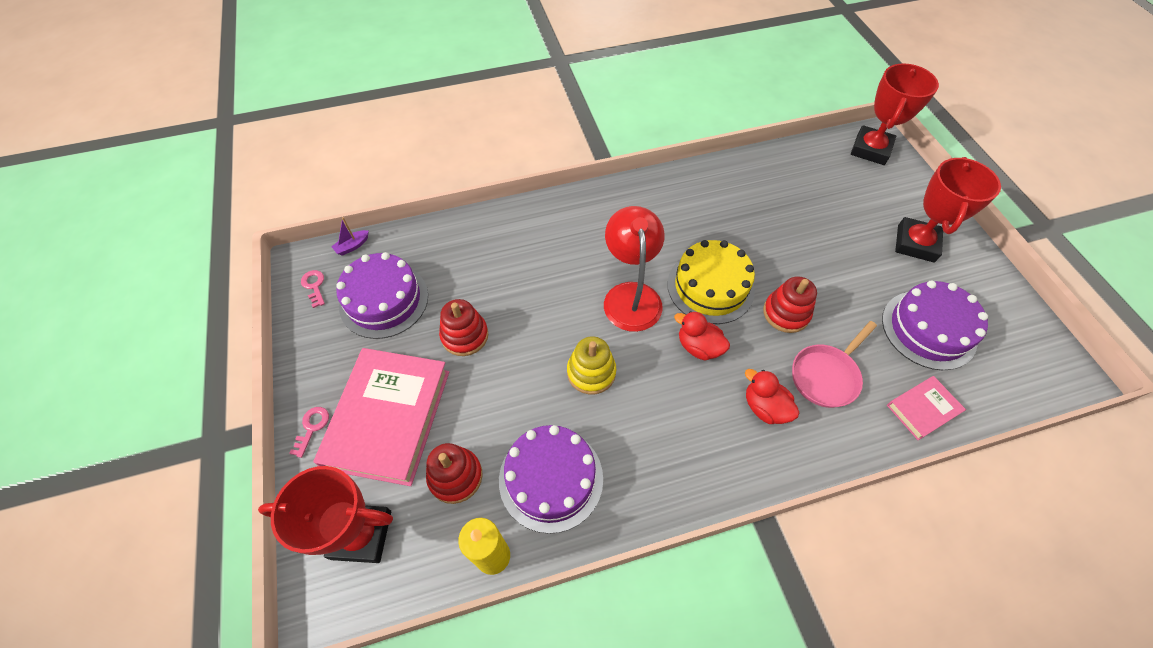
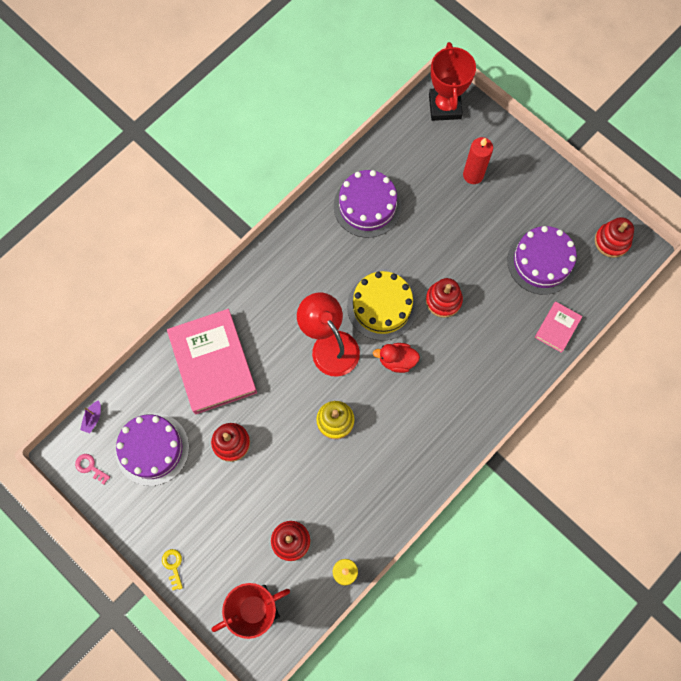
camera: 30 degrees left, 15 degrees up
(312, 427) = (173, 566): pink key -> yellow key
(389, 418) = (220, 530): pink book -> pink book (213, 363)
(551, 478) = (351, 507): purple cake -> purple cake (367, 206)
(764, 407) = (460, 382): red duck -> none
(826, 375) = (489, 336): pink pan -> none
(876, 215) = (473, 175): none -> red candle
(915, 243) = (509, 188): red trophy -> none
(1033, 349) = (612, 241): none -> red stacking toy

